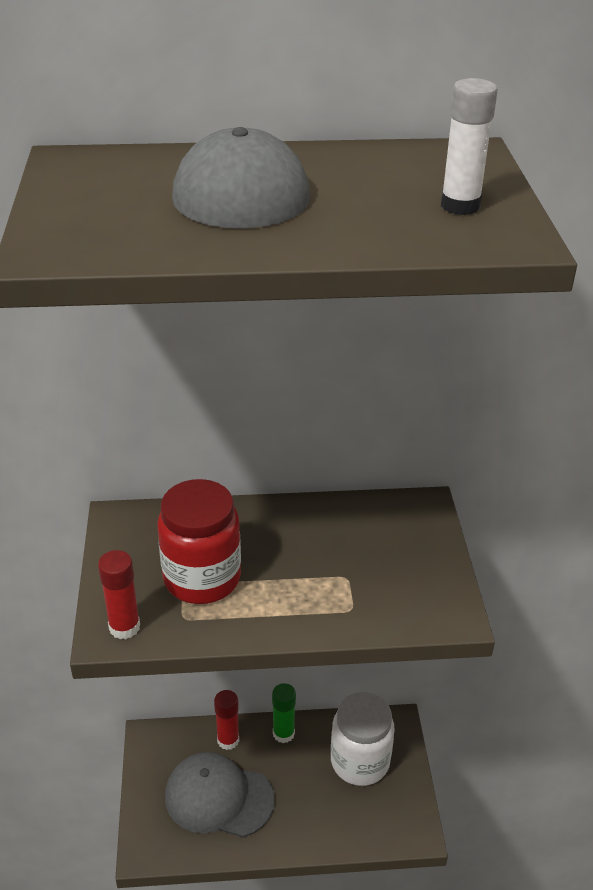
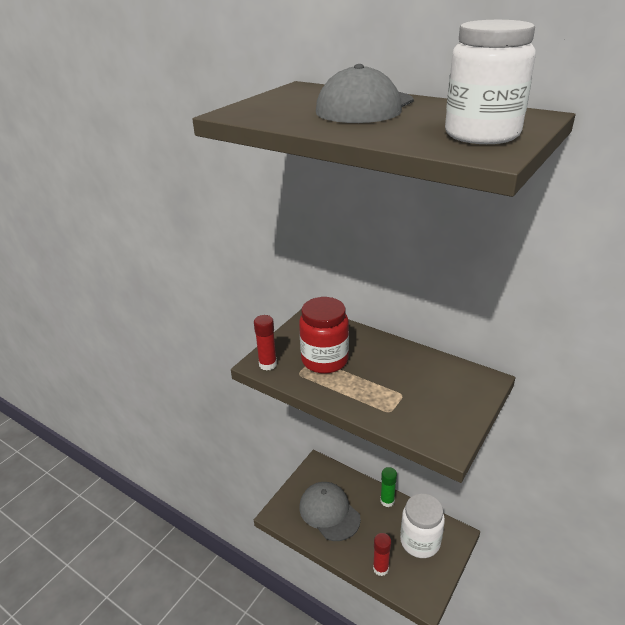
camera: 40 degrees right, 5 degrees down
(228, 740) = (355, 487): red glue stick -> red glue stick (380, 568)
(460, 206) = (482, 135): white glue stick -> white jar

